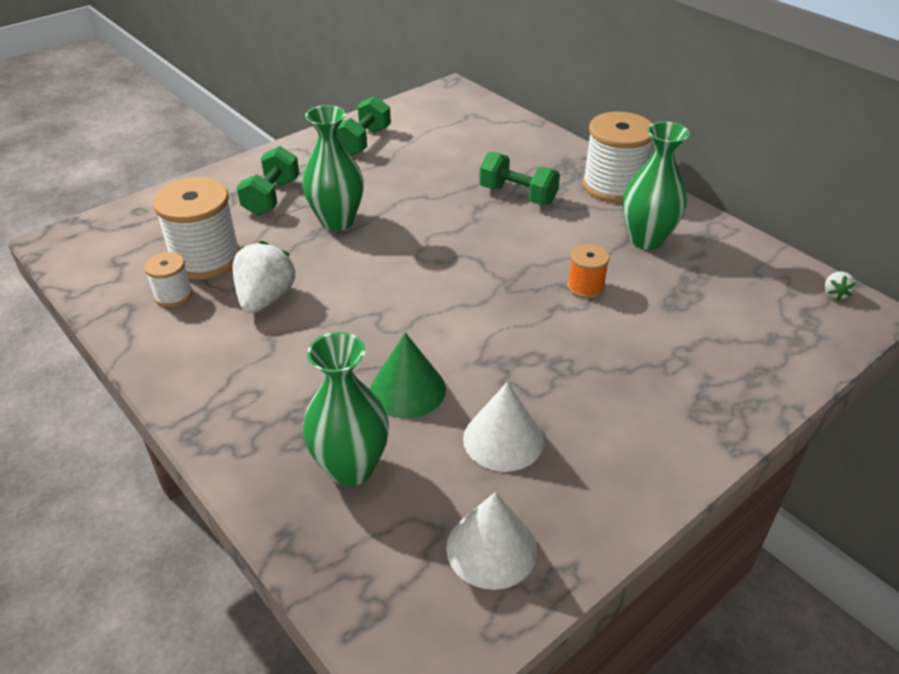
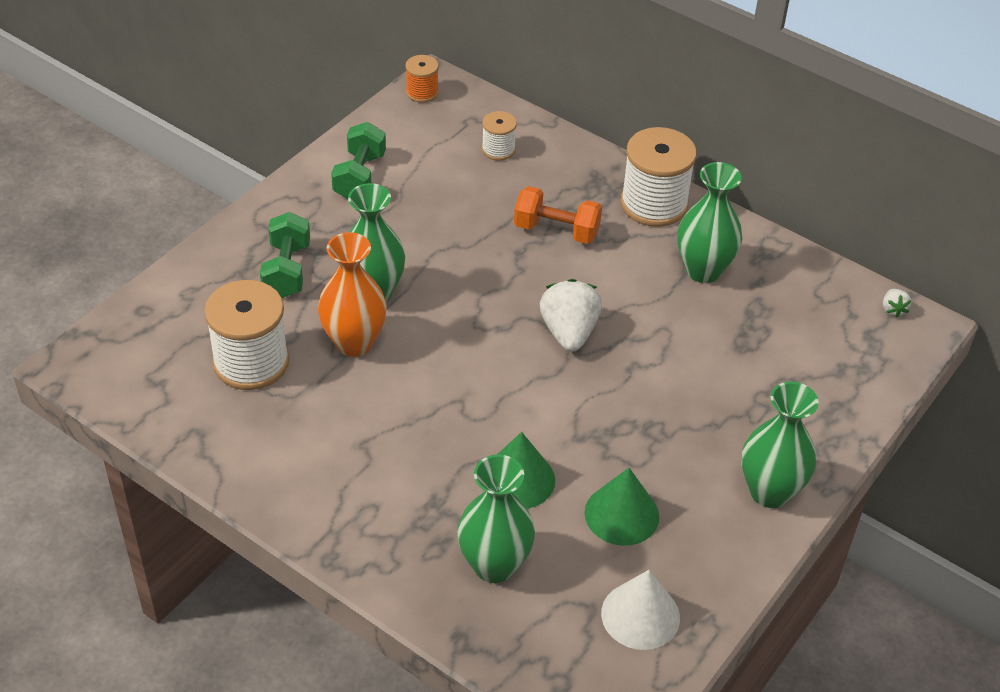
camera: 15 degrees left, 5 degrees up
(173, 295) = (238, 412): white spool -> white spool (498, 149)
(265, 298) = (337, 401): white strawberry -> white strawberry (569, 332)
(302, 255) = (354, 343): none -> orange vase
(503, 439) = (621, 514): white cone -> green cone
(518, 195) = (556, 230): green dumbbell -> orange dumbbell
(585, 286) = (655, 337): orange spool -> orange spool (422, 92)
(671, 442) = (769, 492): none -> green vase

